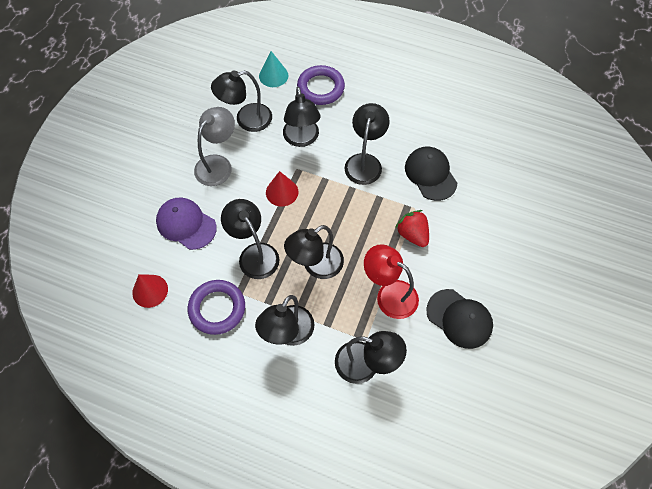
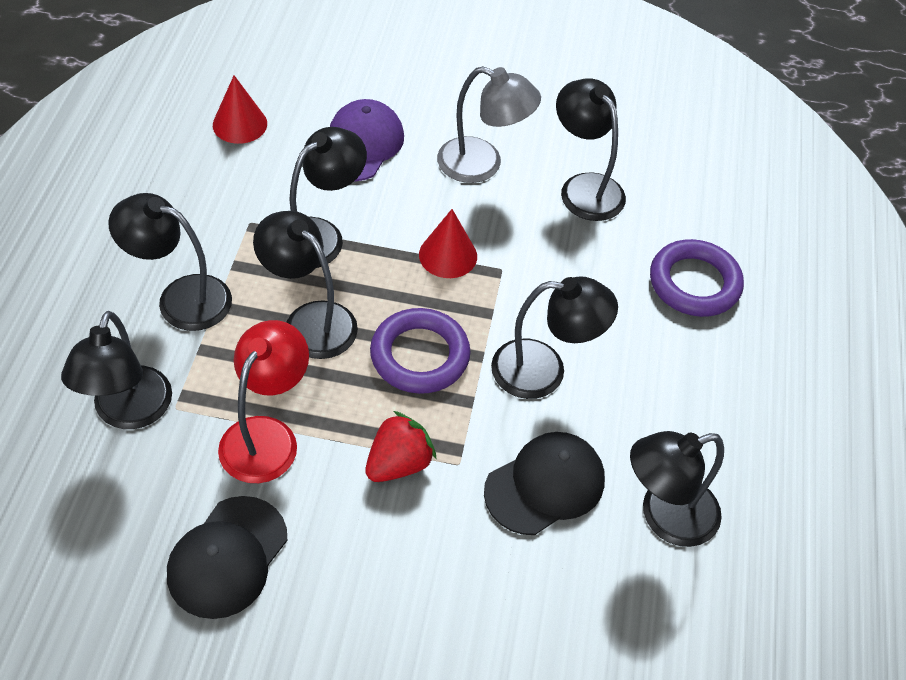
camera: 75 degrees right, 10 degrees down
(217, 308) = (217, 204): purple ring -> purple ring (420, 356)
(273, 75) = (696, 210): turquoise cone -> none
(302, 139) = (567, 269): black lamp -> black lamp (665, 516)

